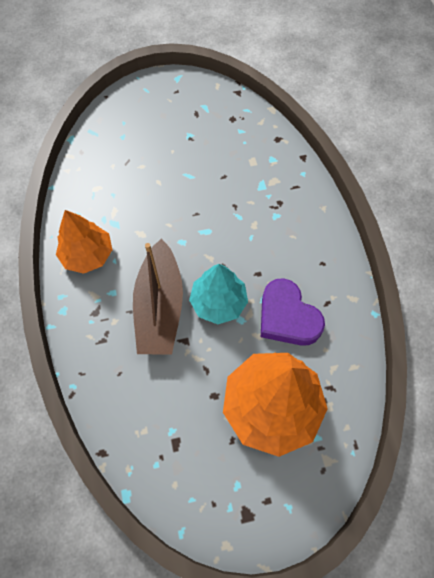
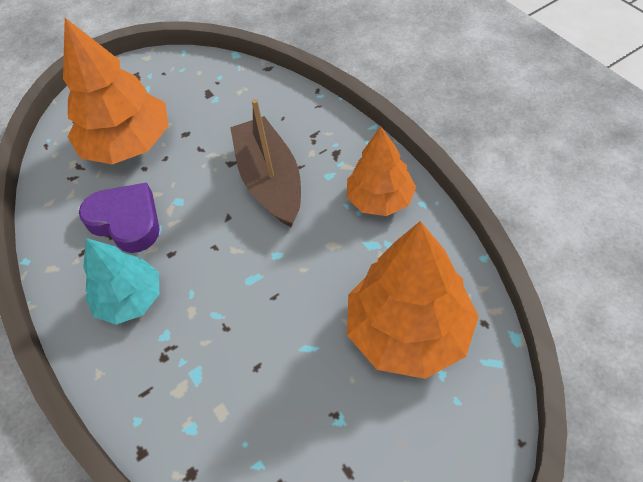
camera: 165 degrees right, 10 degrees down
(126, 163) = (408, 330): none -> orange tree
(218, 302) = (207, 208): turquoise tree -> turquoise tree (130, 299)

